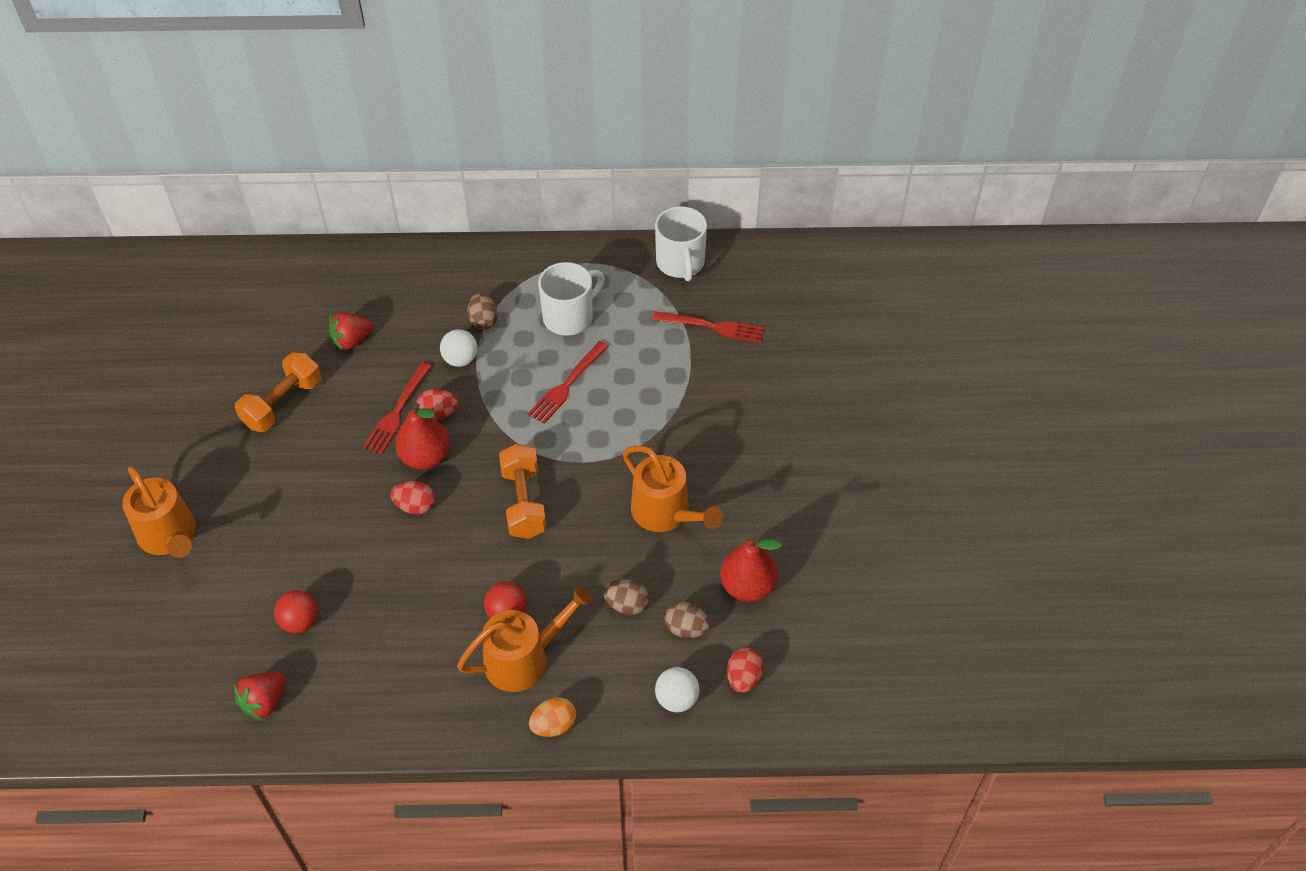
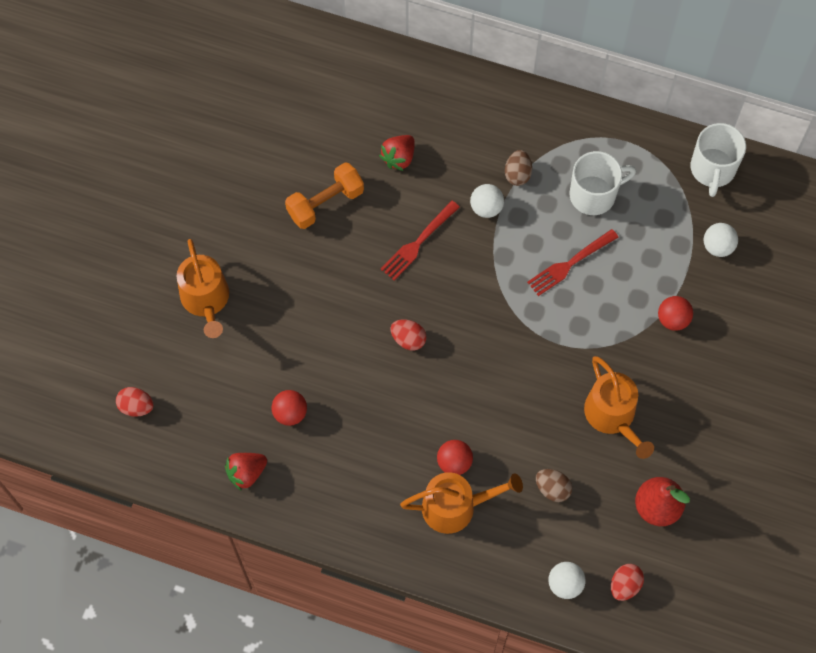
camera: 20 degrees right, 15 degrees up
(352, 340) = (399, 158): red strawberry -> red strawberry turned 45 degrees counterclockwise
(425, 457) = (429, 295): red pear -> none
(438, 414) = (452, 256): red egg -> red egg (136, 406)
(524, 502) = (498, 366): orange dumbbell -> none
(553, 725) = (461, 571): orange egg -> none
(686, 629) = (594, 526): brown egg -> none
(693, 404) = (673, 319): none -> red ball
(712, 327) = (717, 246): red fork -> white ball

